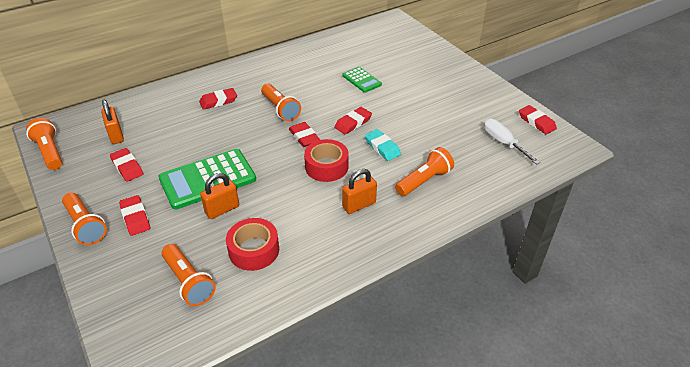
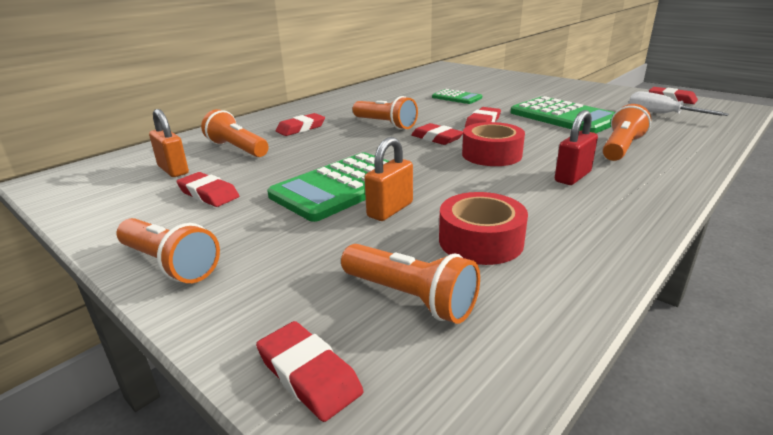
camera: 15 degrees left, 15 degrees down
(50, 152) = (70, 198): orange flashlight -> orange flashlight (237, 149)
(135, 217) = (256, 240): red eraser -> red eraser (309, 375)
(359, 205) = (572, 177): orange padlock -> red padlock
(382, 147) = (539, 133): turquoise eraser -> none
(421, 129) = (564, 117): none -> green calculator

